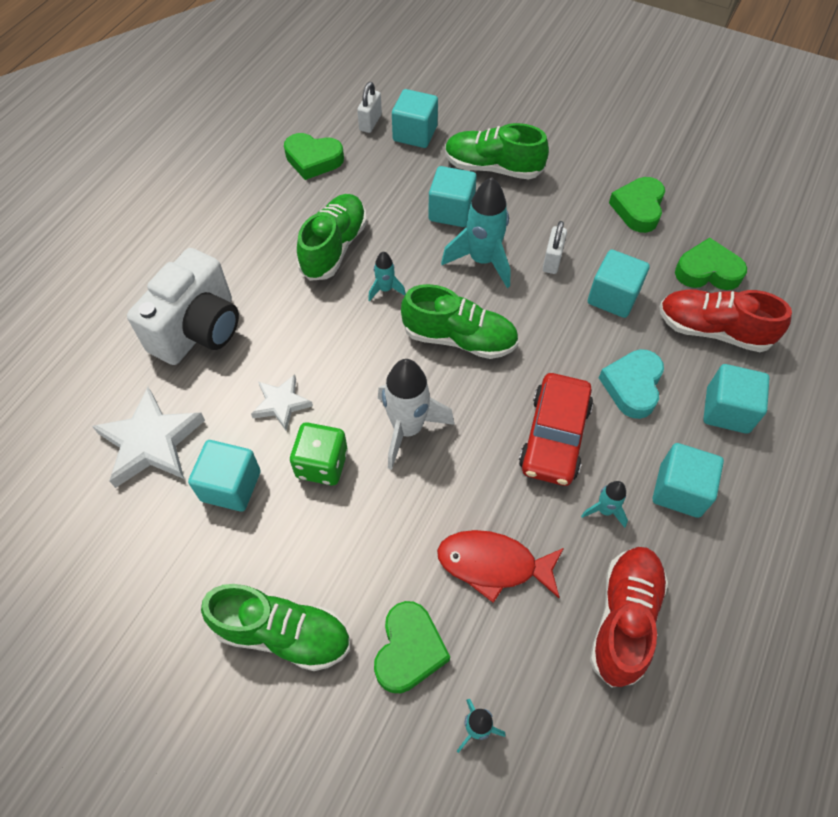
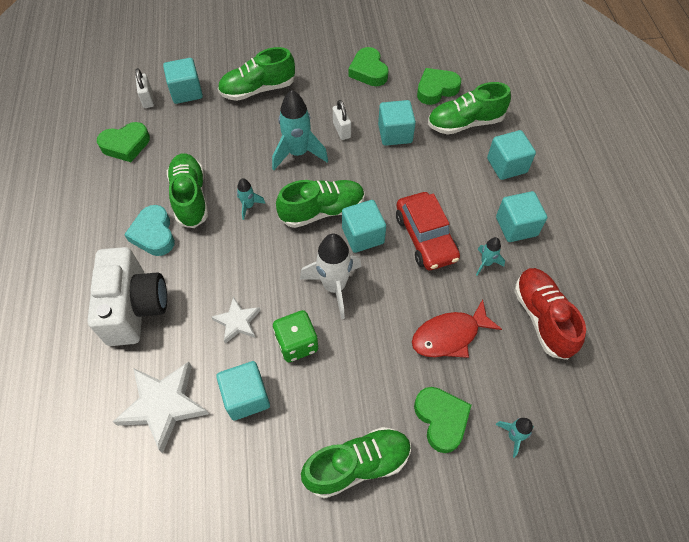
camera: 35 degrees left, 0 degrees up
(451, 211) = (252, 132): turquoise cube -> turquoise cube (363, 235)
(632, 386) = (446, 181): turquoise heart -> turquoise heart (154, 234)
(712, 330) = (465, 123): red shoe -> green shoe

